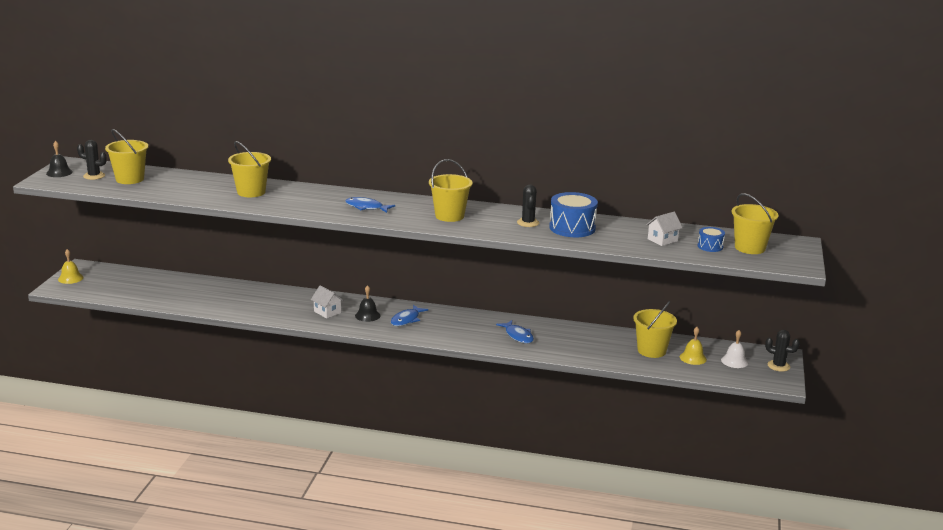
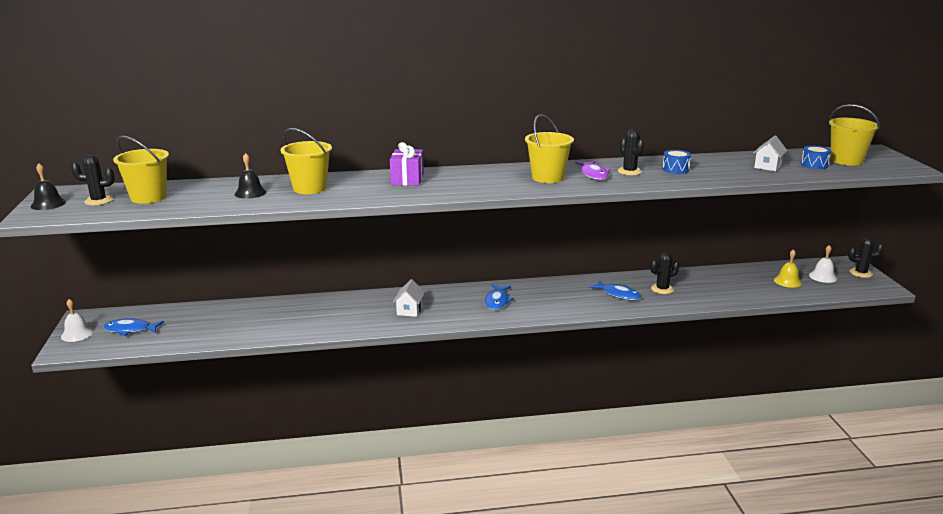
camera: 20 degrees left, 0 degrees up
(70, 278) = (77, 334): yellow bell -> white bell
(327, 312) = (409, 310): white house -> white house turned 75 degrees clockwise
(334, 197) = (407, 179): none -> purple gift
(366, 207) = (454, 183): blue fish -> blue fish (130, 330)
(367, 315) = (454, 305): black bell -> black bell (250, 193)
(493, 220) = (594, 174): none -> purple fish
(563, 340) = (662, 289): none -> black cactus
(572, 228) = (675, 169): blue drum -> blue drum, size x0.53
(651, 350) = (747, 282): yellow bucket -> none

